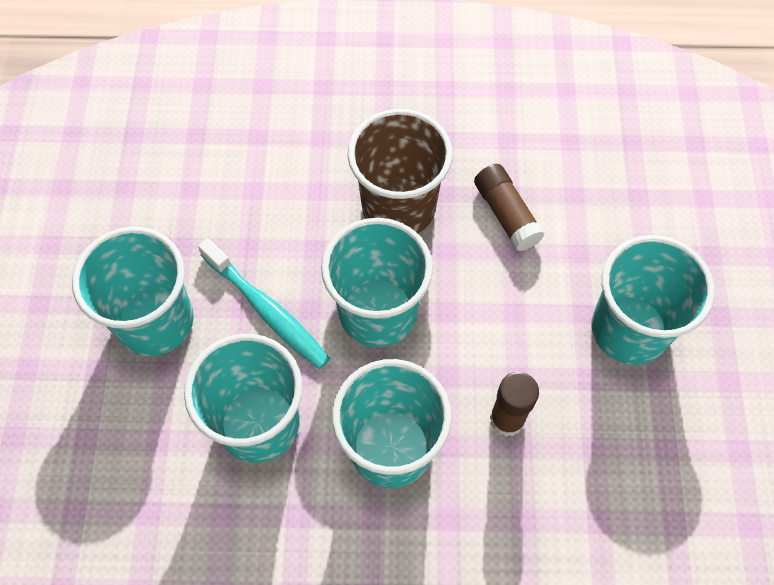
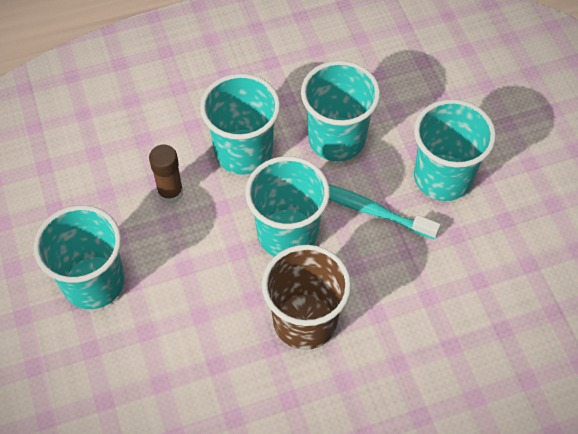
camera: 160 degrees right, 5 degrees down
(506, 214) = (214, 345): brown glue stick -> none

